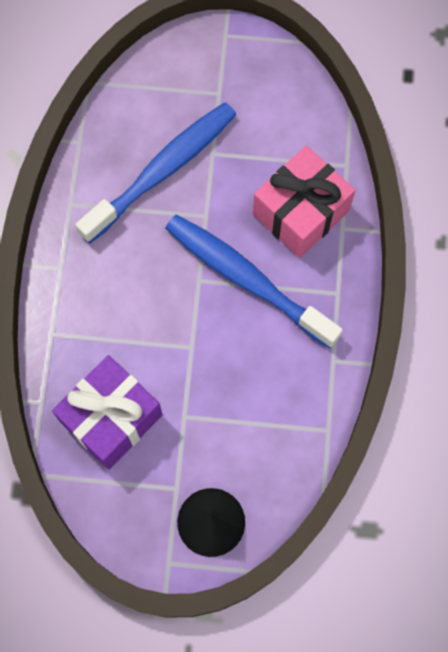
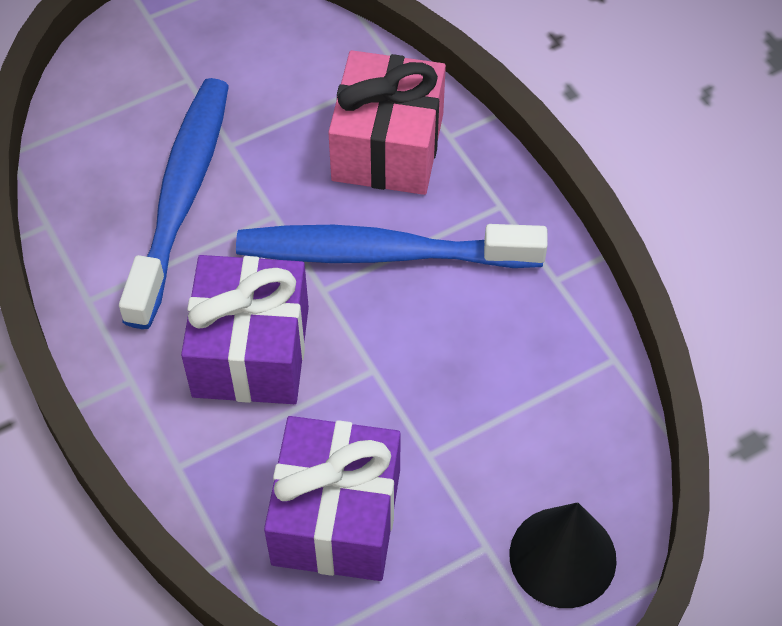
camera: 35 degrees left, 15 degrees down
(134, 292) = (251, 351): none -> purple gift

